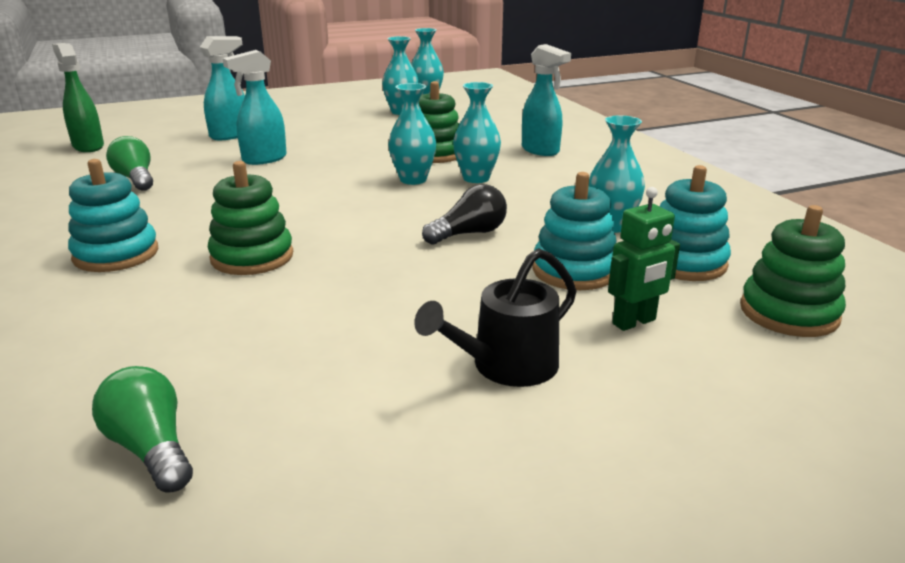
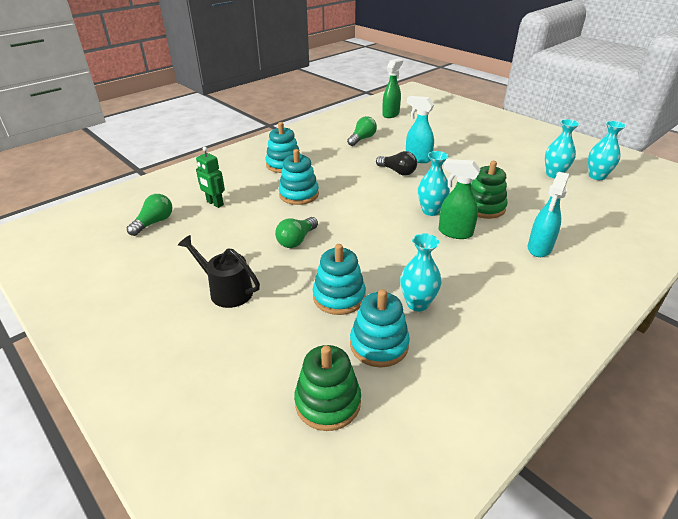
camera: 70 degrees right, 10 degrees up
(230, 135) = (443, 139): turquoise spray bottle -> none
(252, 257) = (299, 194): green stacking toy -> turquoise stacking toy
(400, 280) = (296, 240): none -> green light bulb
(469, 233) = (366, 249): black light bulb -> black light bulb (397, 171)
(476, 178) = (454, 232): turquoise vase -> green spray bottle
(634, 322) = (286, 329): green robot -> green robot (215, 203)

